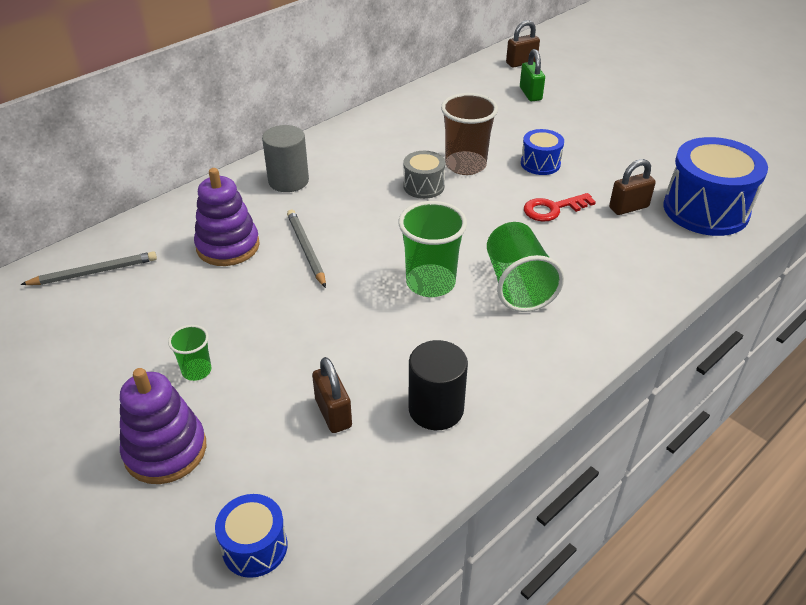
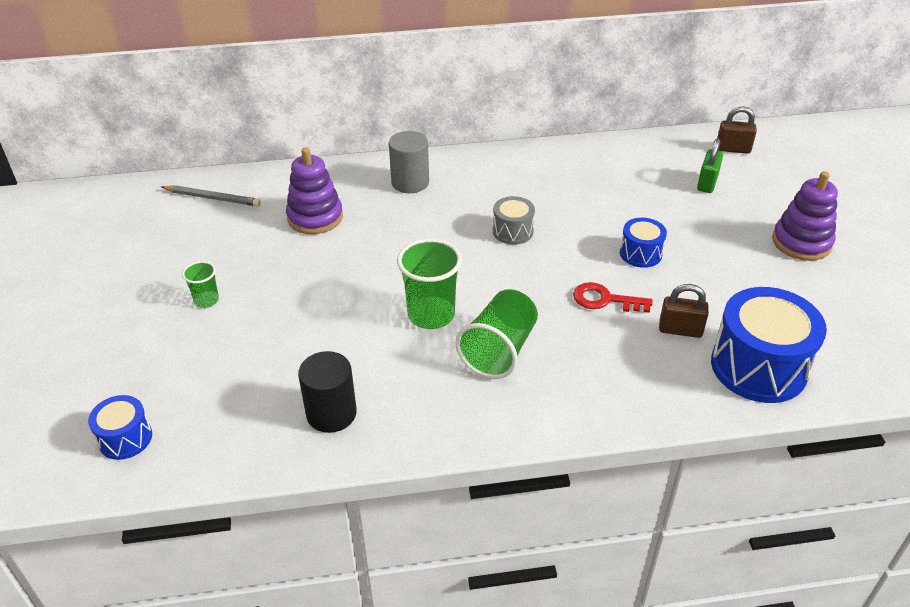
camera: 35 degrees right, 0 degrees up
(165, 450) = (137, 345): purple stacking toy -> purple stacking toy (801, 242)
(306, 249) = (367, 245): grey pencil -> none
(333, 413) = (260, 377): brown padlock -> none
(465, 165) = (569, 227): brown cup -> none

